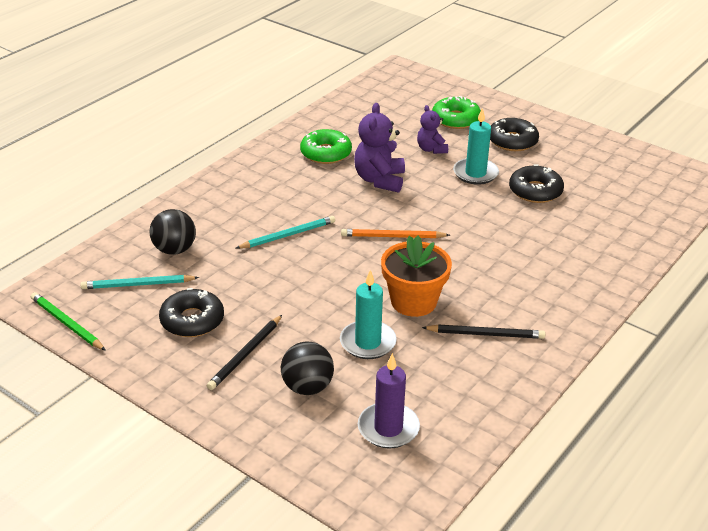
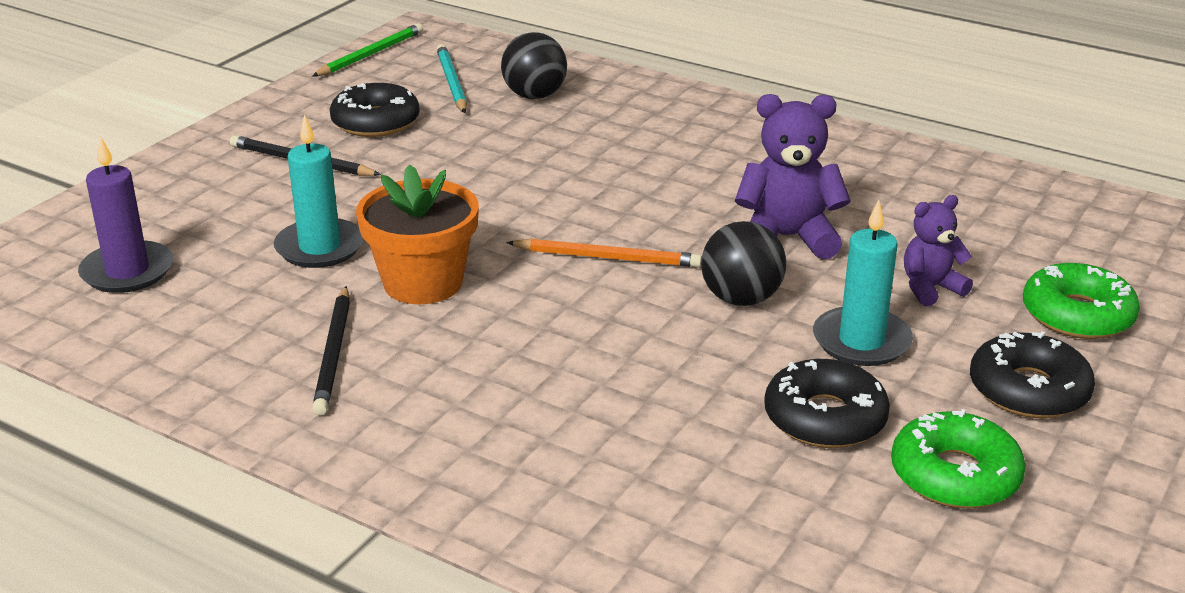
camera: 85 degrees right, 5 degrees down
(288, 235) = (590, 169): turquoise pencil -> none
(307, 387) = (227, 208): black ball -> black ball (741, 299)
(326, 153) = (854, 184): green donut -> green donut (955, 475)
(392, 236) = (607, 257): orange pencil -> orange pencil turned 105 degrees clockwise

